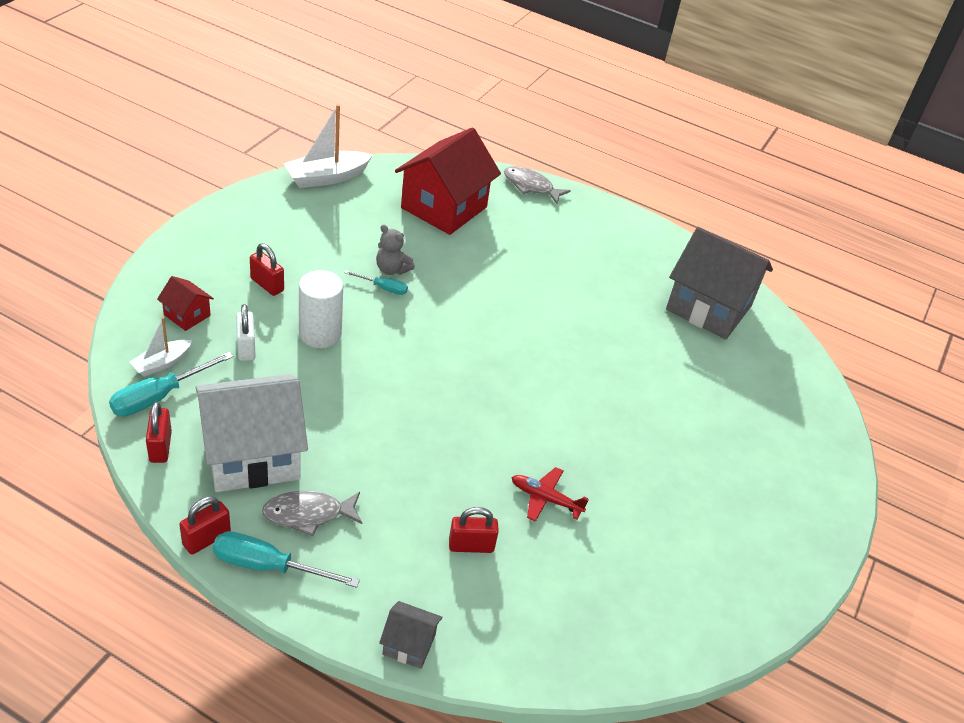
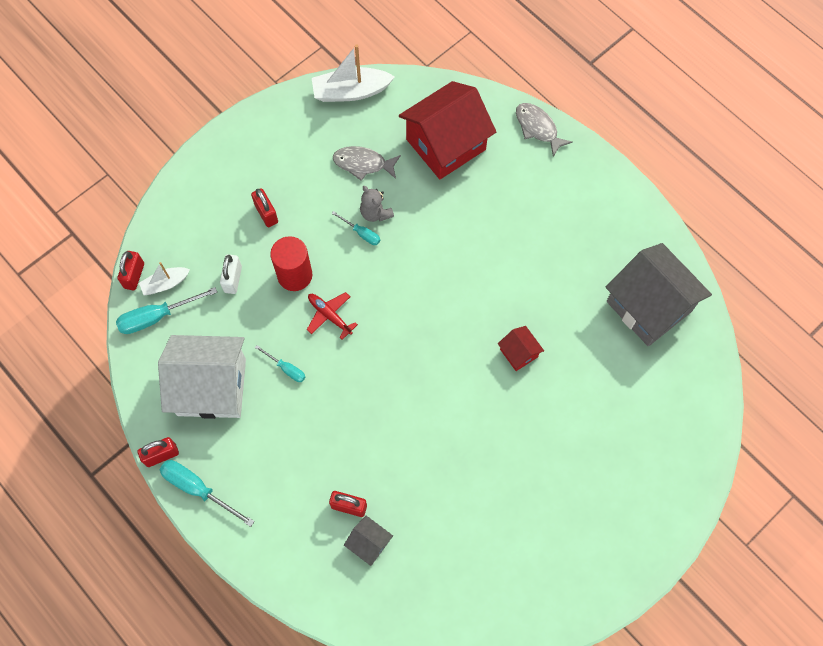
camera: 25 degrees right, 25 degrees up
(160, 447) = (147, 365): red padlock -> red padlock (134, 276)
(187, 315) = (195, 236): red house -> red house (519, 353)
(308, 514) = (237, 450): grey fish -> grey fish (363, 164)
(320, 334) = (295, 275): white cylinder -> red cylinder
(341, 421) = (286, 368): none -> turquoise screwdriver
(409, 644) = (277, 577): grey house -> grey house (369, 543)
(545, 499) = (421, 477): red plane -> red plane (330, 316)

